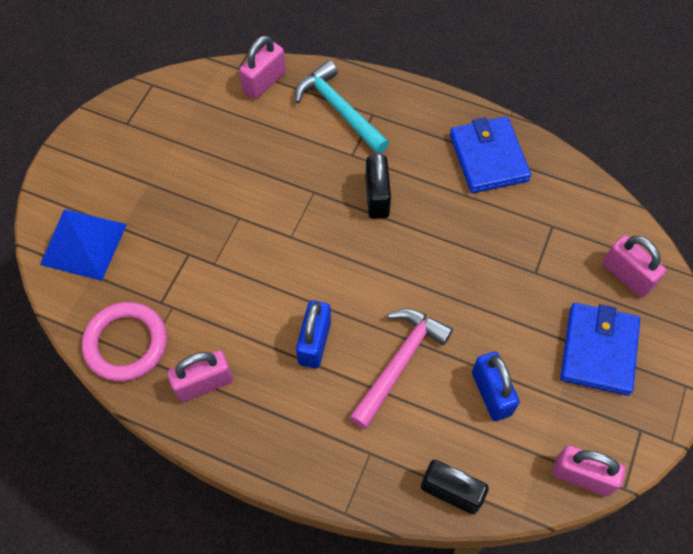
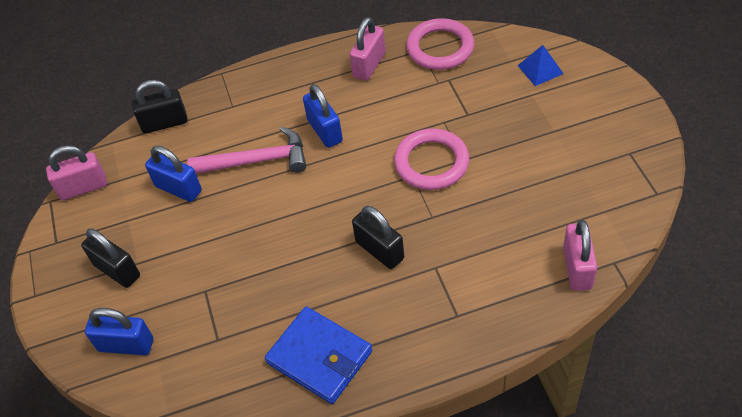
camera: 145 degrees right, 10 degrees down
(84, 244) = (540, 69): blue pyramid -> blue pyramid, size x0.57
(265, 235) = (431, 163): none -> pink ring
(339, 109) = (489, 296): turquoise hammer -> none
(399, 362) = (257, 161): pink hammer -> pink hammer turned 90 degrees counterclockwise
(598, 350) = (117, 270): blue wallet -> black padlock
(627, 276) = (126, 345): pink padlock -> blue padlock

